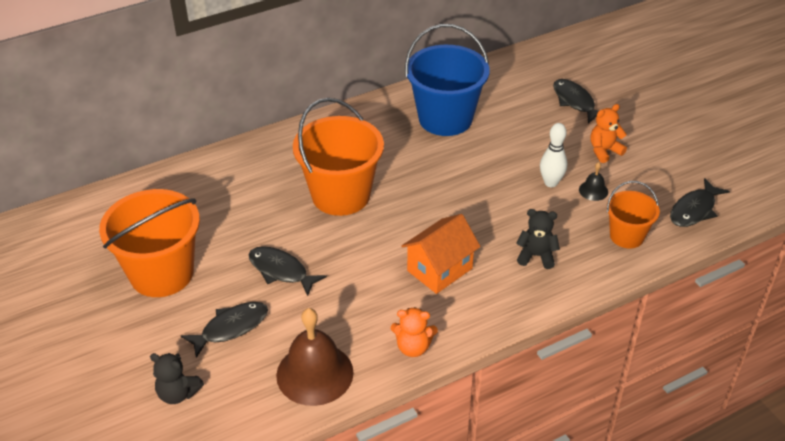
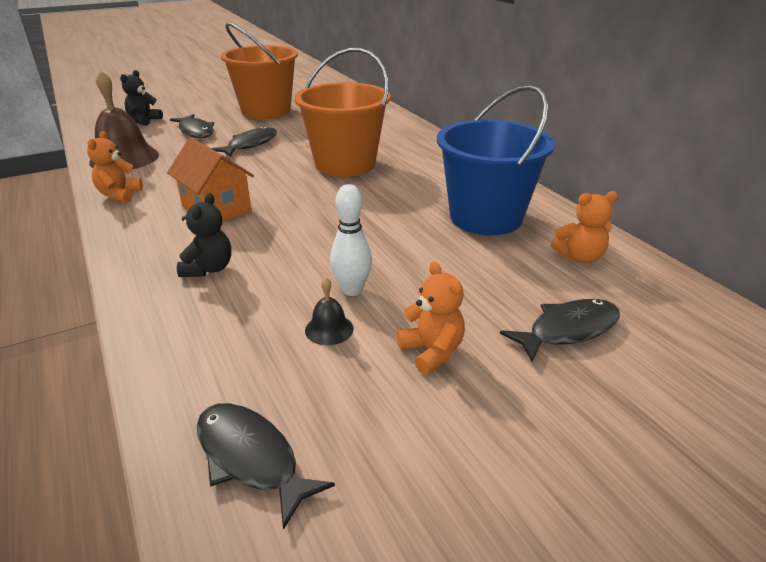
camera: 90 degrees right, 10 degrees down
(497, 85) = (580, 257): none -> orange teddy bear
(627, 236) = (213, 354): orange bucket -> none

